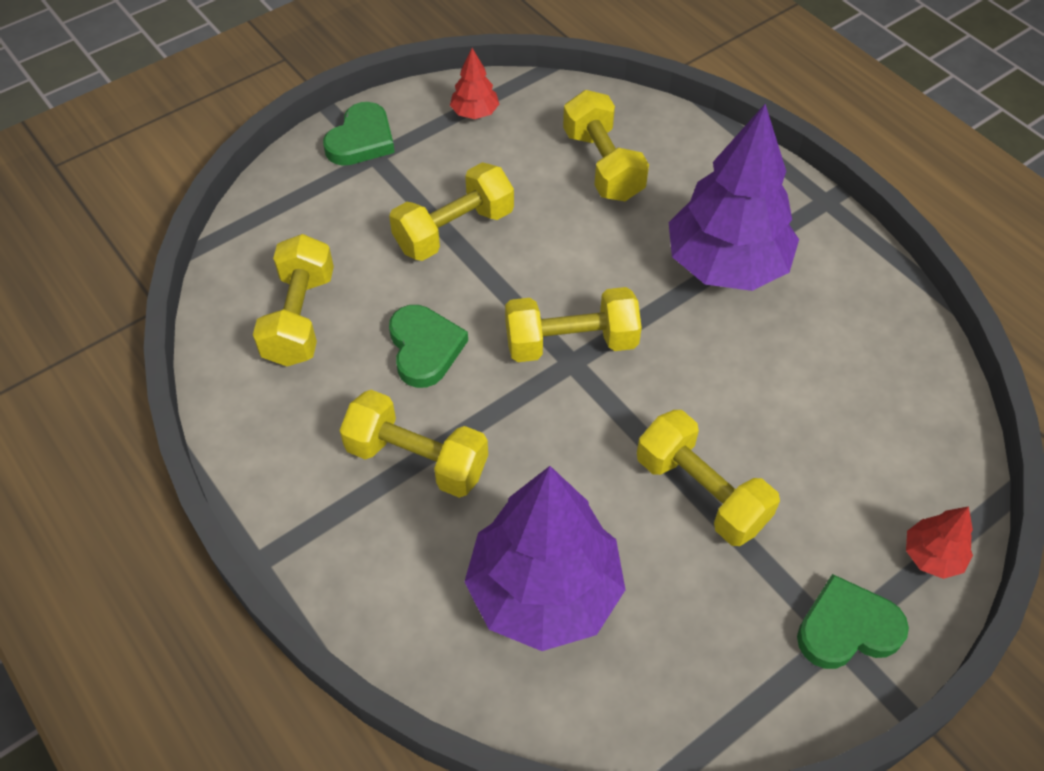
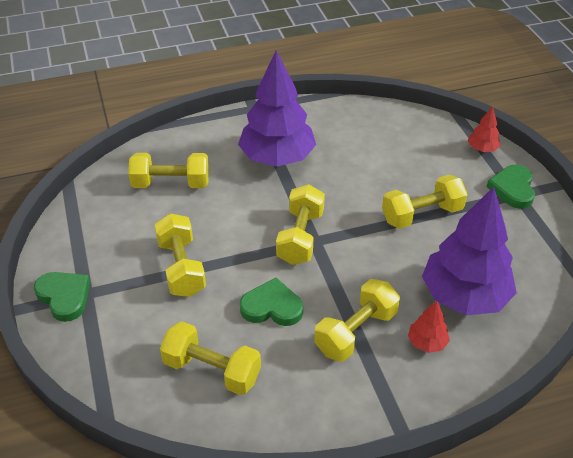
camera: 70 degrees left, 10 degrees down
(475, 113) = (83, 230): red tree -> red tree (427, 342)

